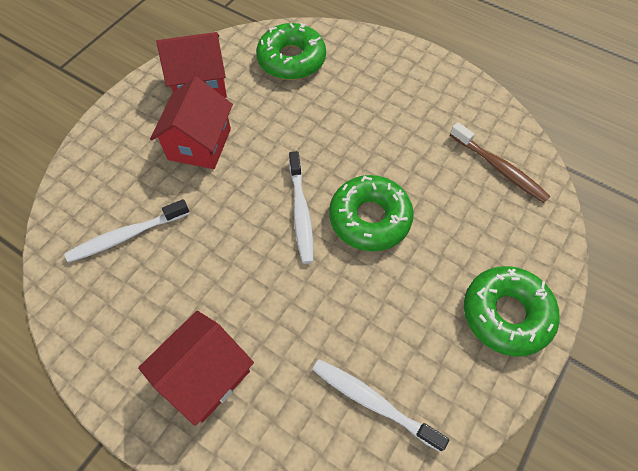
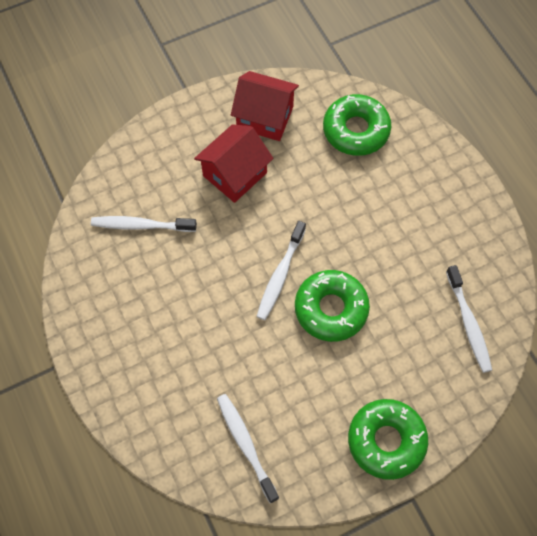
camera: 30 degrees right, 5 degrees up
(205, 375) = (142, 361): red house -> none
(499, 168) = (468, 323): brown toothbrush -> white toothbrush

